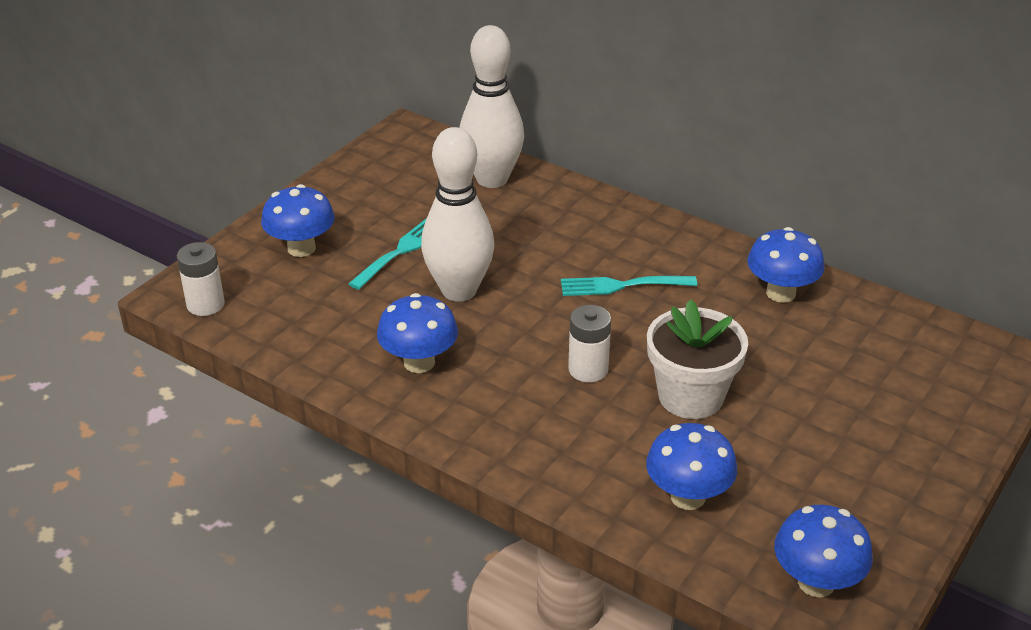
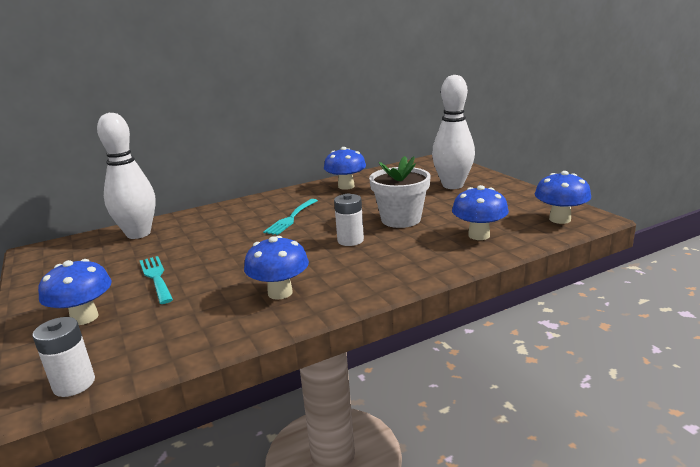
camera: 60 degrees left, 15 degrees down
(459, 290) = (227, 264): white bowling pin -> white bowling pin (452, 185)

